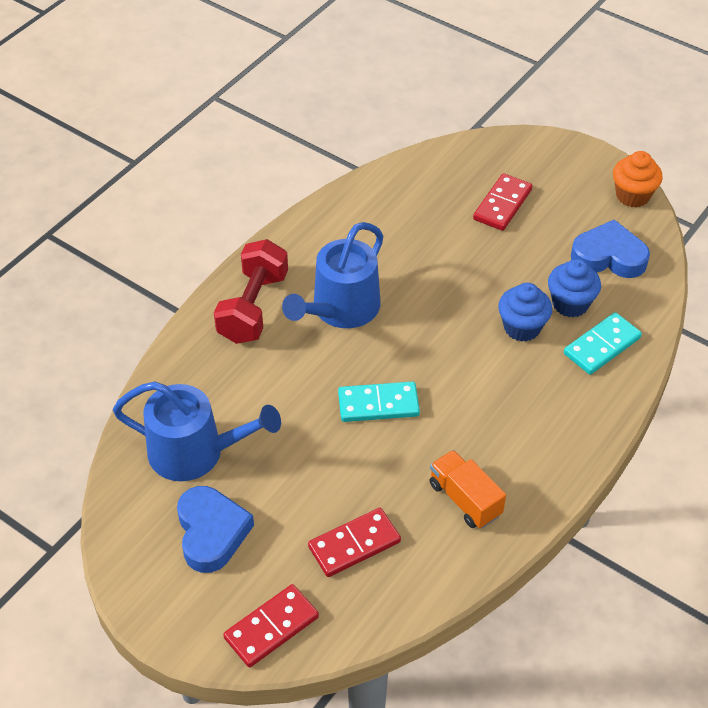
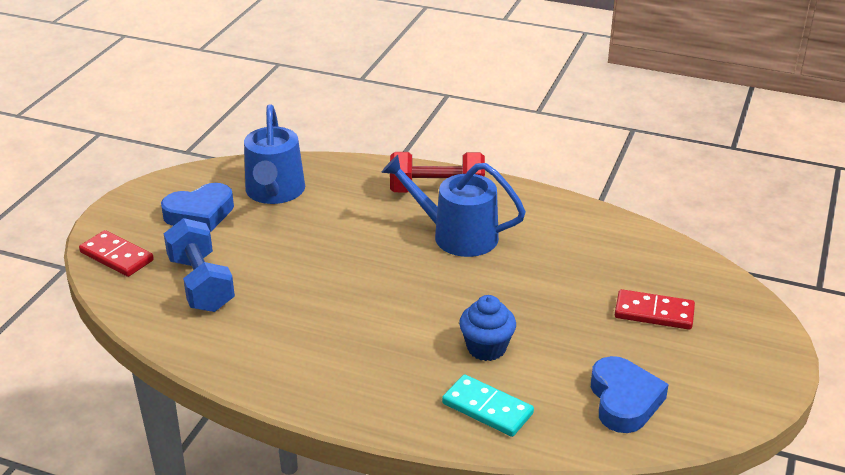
camera: 75 degrees right, 15 degrees down
(354, 544) = (201, 284): red domino -> blue dumbbell
(378, 404) = (354, 273): turquoise domino -> none
(465, 499) = (262, 339): orange truck -> none
(570, 304) = (536, 378): blue cupcake -> none
(632, 195) = (736, 410): orange cupcake -> none

